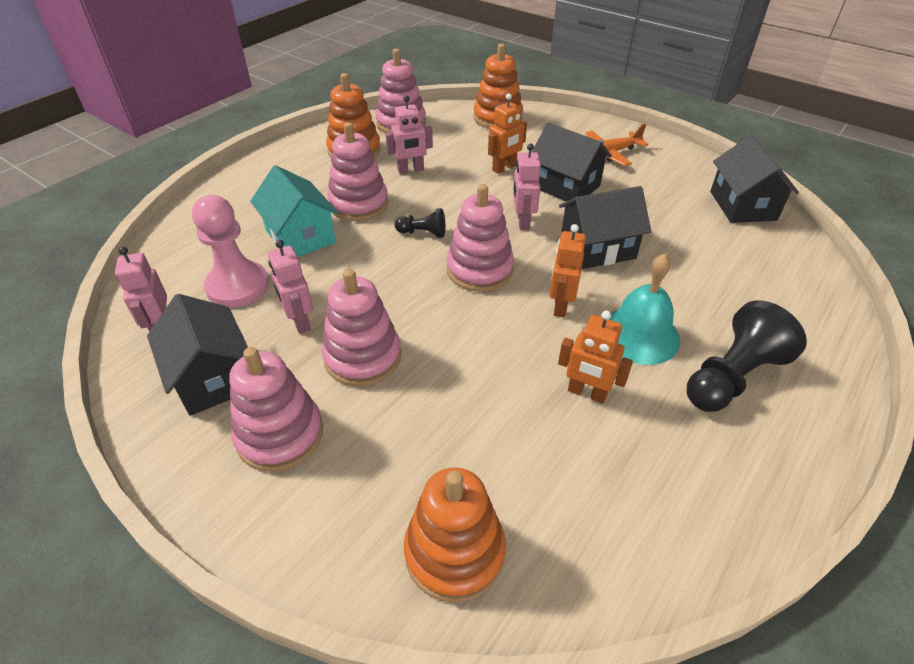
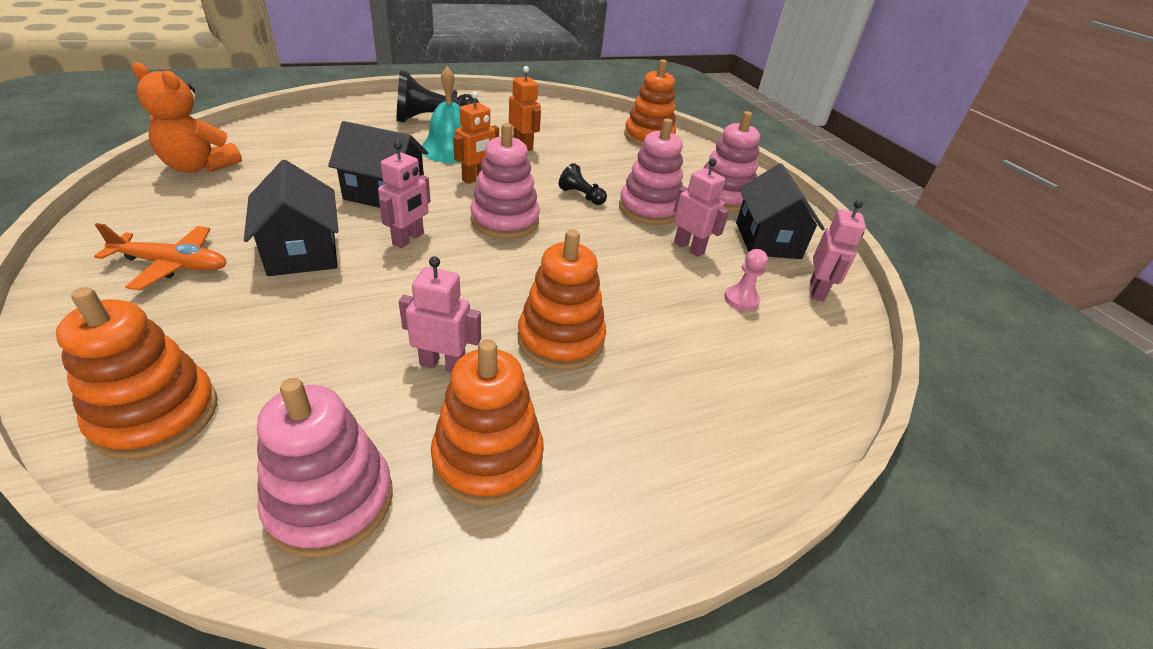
camera: 155 degrees left, 5 degrees down
(237, 286) = (741, 299): pink pawn -> pink pawn, size x0.51
(299, 322) = (689, 248): pink robot -> pink robot turned 45 degrees counterclockwise
(300, 236) = (657, 326): turquoise house -> none
(359, 204) = (560, 340): pink stacking toy -> orange stacking toy
(423, 233) = (520, 272): black pawn -> black pawn (581, 196)
(504, 168) = (323, 306): orange robot -> none
(742, 205) = (199, 167): black house -> orange teddy bear

